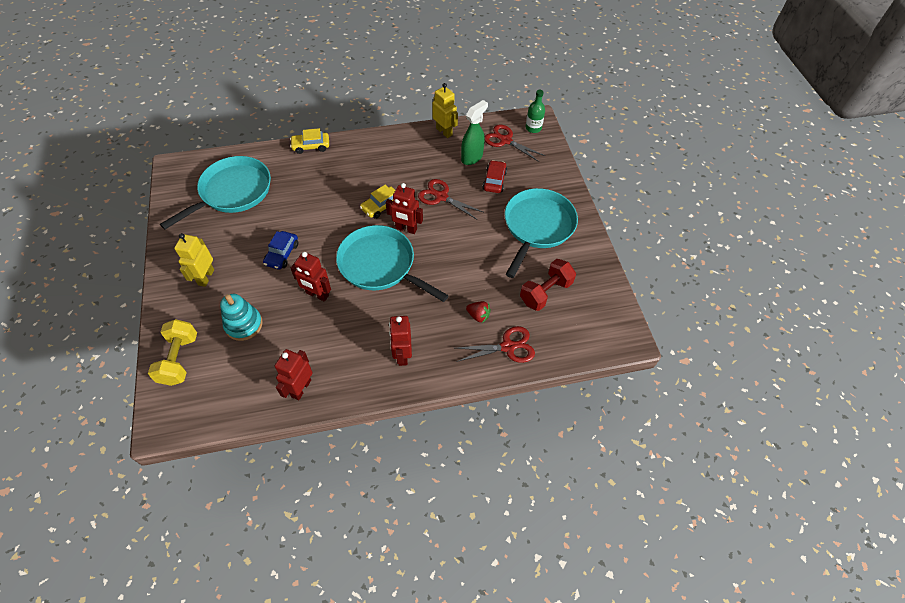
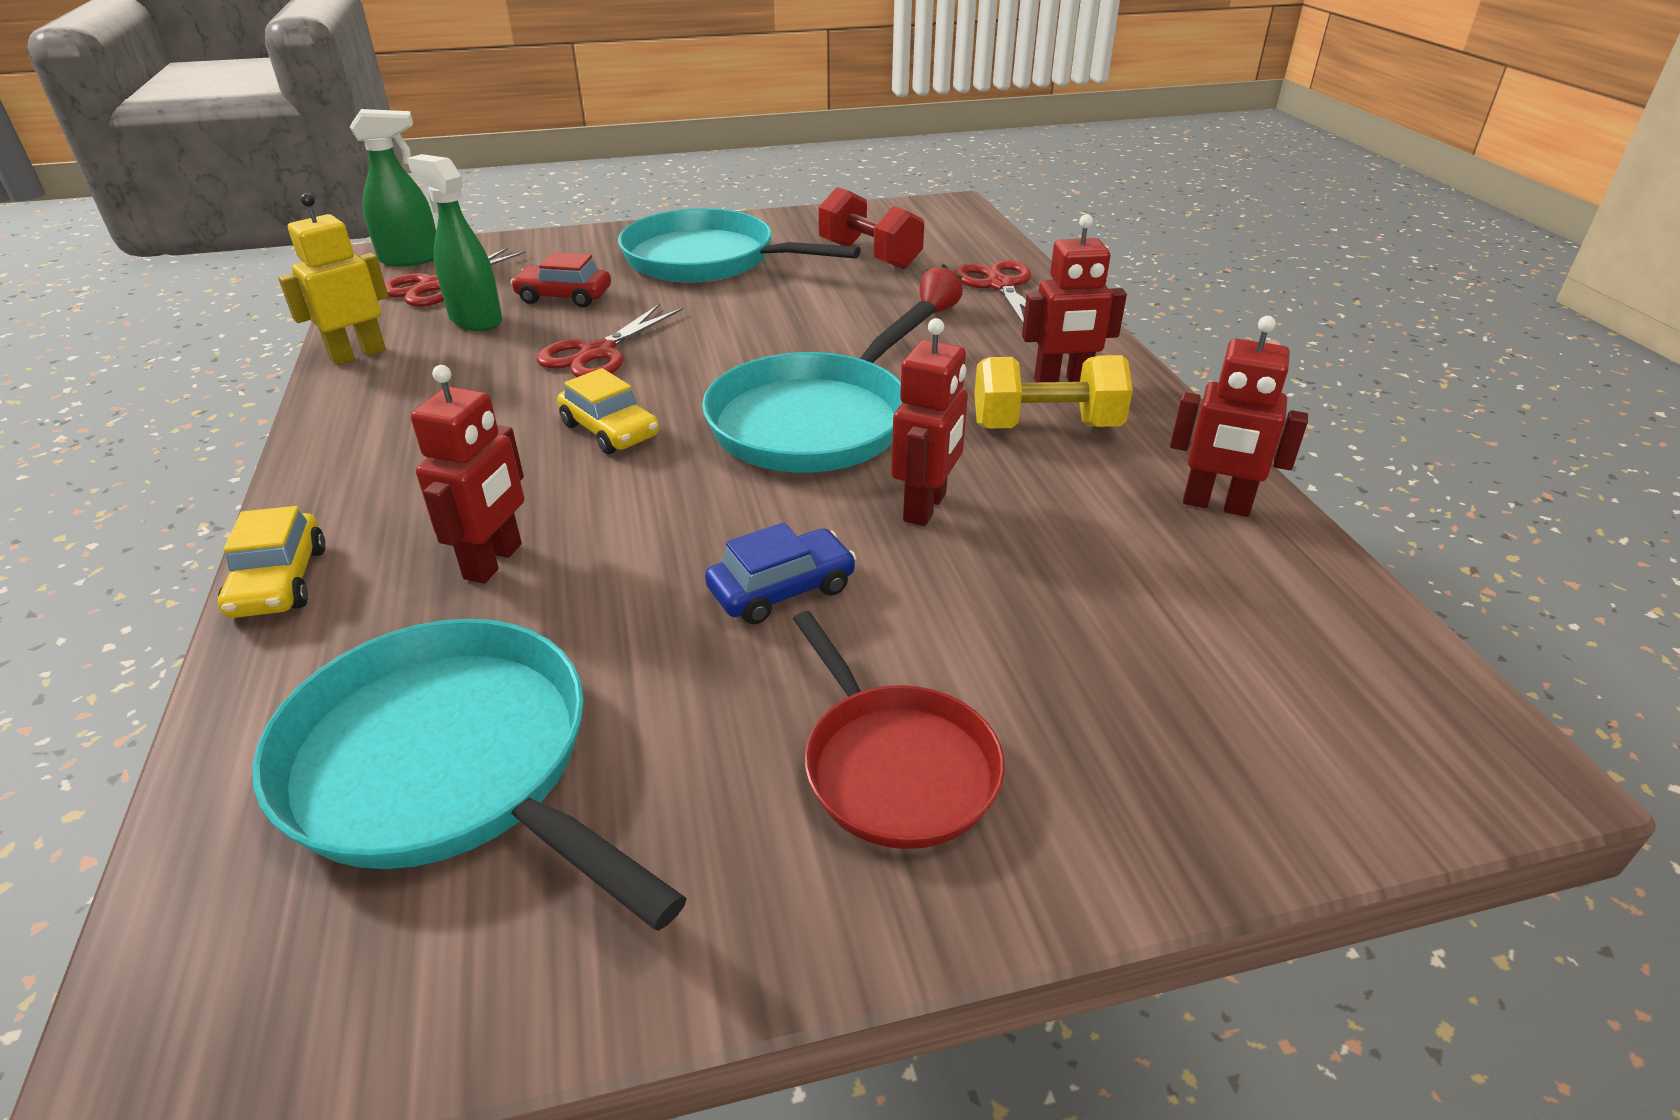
camera: 90 degrees left, 20 degrees down
(179, 359) = (1258, 769): yellow dumbbell -> yellow dumbbell (1046, 427)
(206, 277) = (896, 767): yellow robot -> red pan
(244, 324) = (1067, 634): turquoise stacking toy -> none
(282, 254) = (782, 589): blue car -> blue car turned 45 degrees counterclockwise
(406, 229) = (698, 392): red robot -> red robot (494, 561)
(533, 128) = (411, 259): green bottle -> green spray bottle

